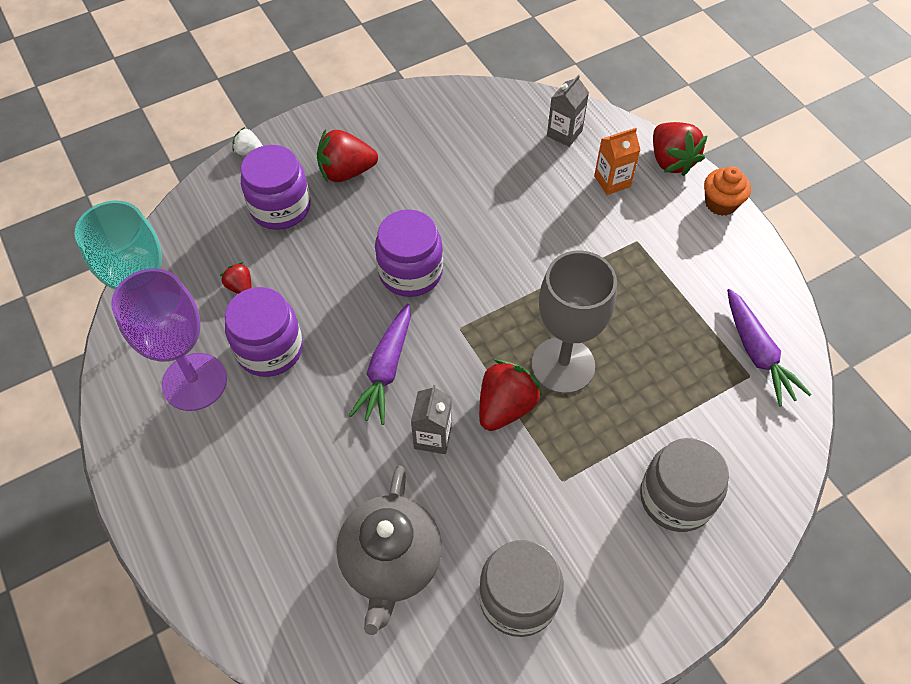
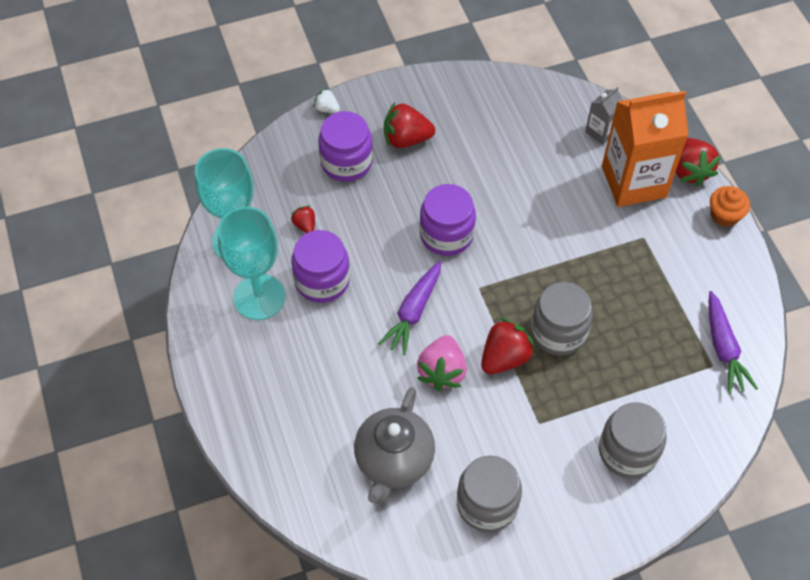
camera: 10 degrees right, 0 degrees up
(194, 382) = (259, 297): purple goblet -> turquoise goblet
(433, 437) = (442, 371): grey carton -> pink strawberry
(563, 365) = (558, 332): grey goblet -> grey jar
(612, 181) = (633, 181): orange carton -> orange carton, size x2.17

